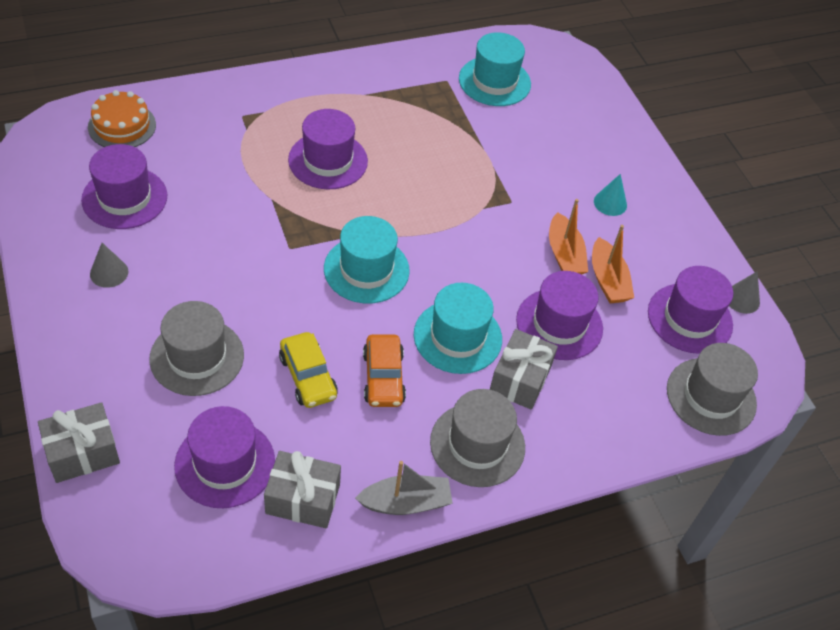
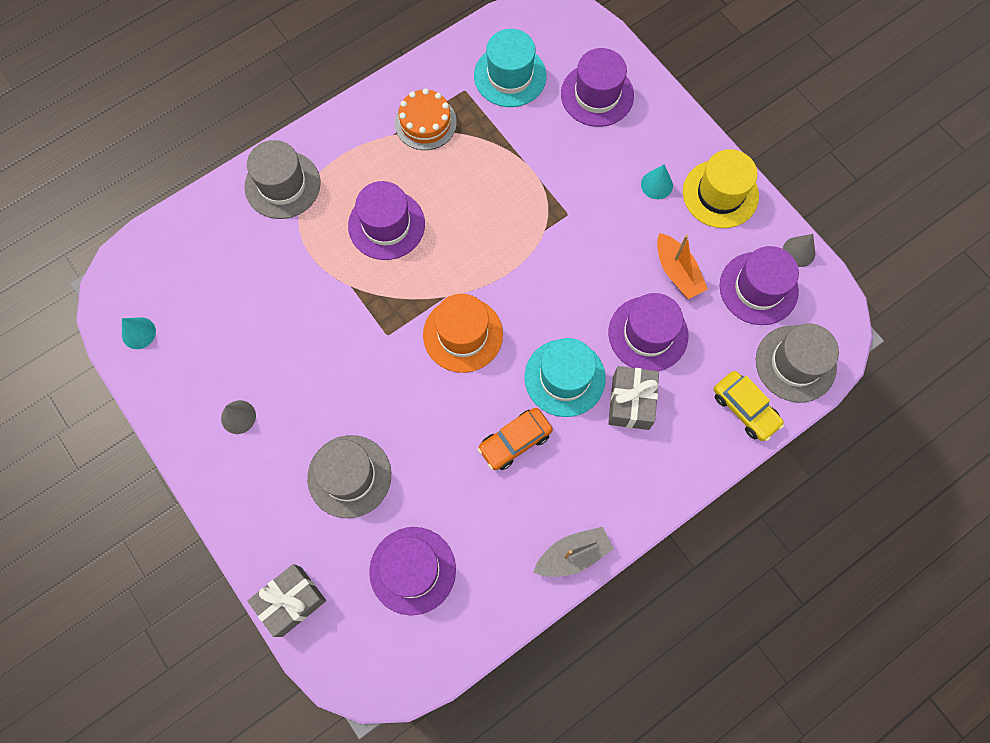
camera: 10 degrees left, 20 degrees up
(47, 177) = (138, 333): none -> turquoise cone
(122, 126) = (182, 251): orange cake -> orange cake (425, 122)
(124, 198) = (218, 332): purple hat -> purple hat (597, 95)
(303, 499) = (488, 581): grey gift -> none
(308, 377) = (451, 463): yellow car -> yellow car (745, 409)
(366, 269) = (463, 334): turquoise hat -> orange hat
(383, 378) = (515, 441): orange car -> orange car turned 75 degrees clockwise
(477, 444) = (614, 479): grey hat -> grey hat (282, 185)
(564, 254) = (631, 257): orange boat -> none
(673, 228) = (720, 194): none -> yellow hat

